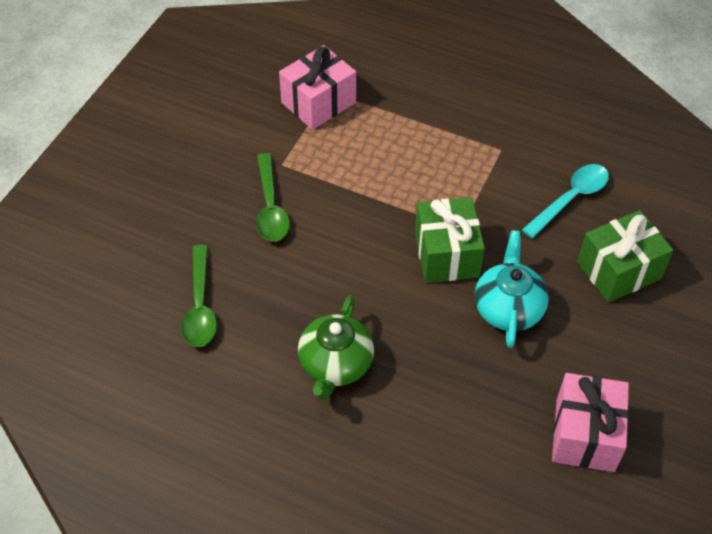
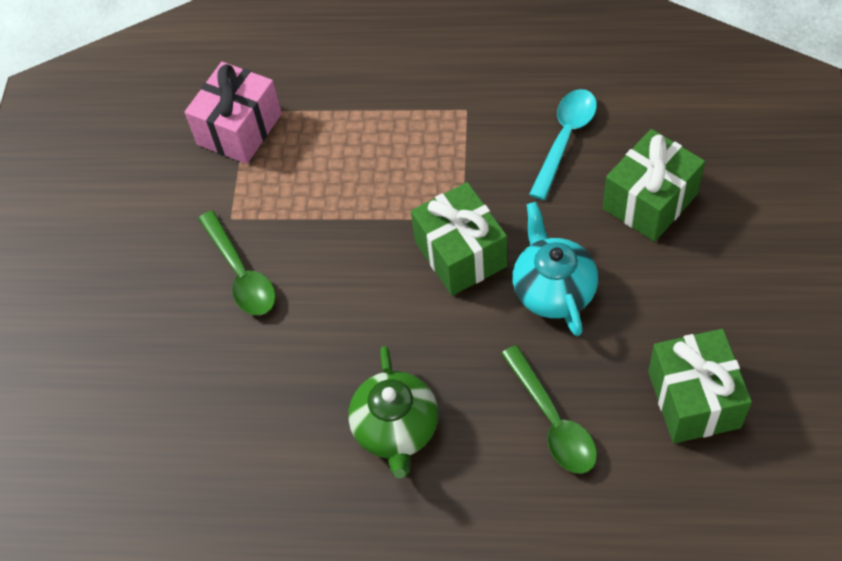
camera: 15 degrees left, 5 degrees up
(200, 306) = (214, 422): green spoon -> green spoon (552, 421)
(585, 435) = (693, 399): pink gift -> green gift

